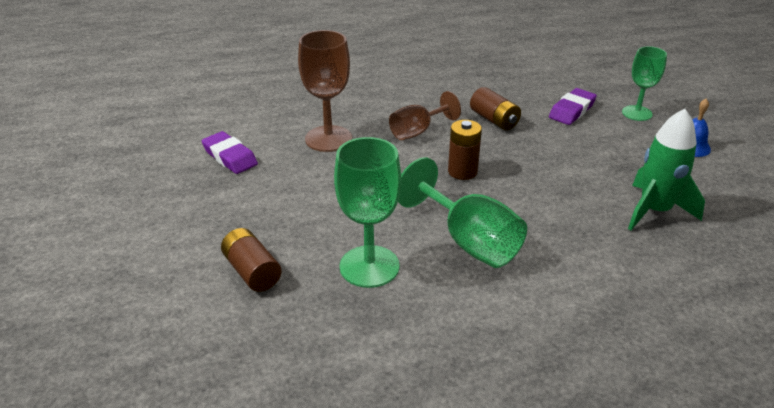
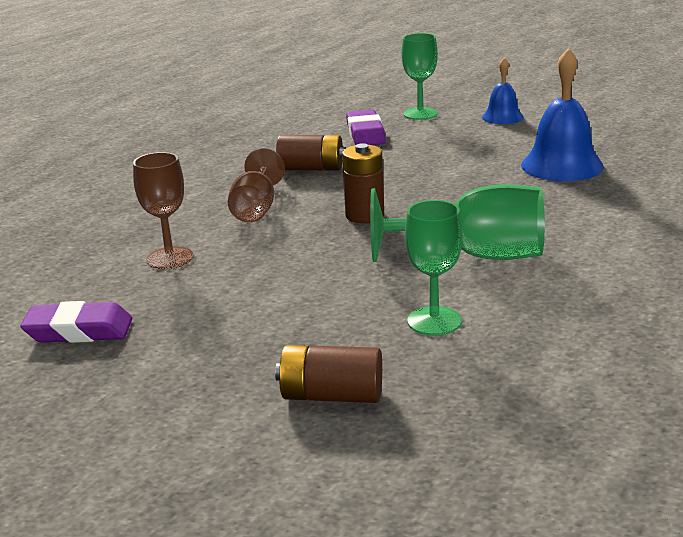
camera: 45 degrees left, 10 degrees down
(328, 139) = (170, 258): brown goblet -> brown goblet, size x0.66
(369, 266) = (434, 321): green goblet -> green goblet, size x0.66
(654, 211) = (562, 165): green rocket -> blue bell

